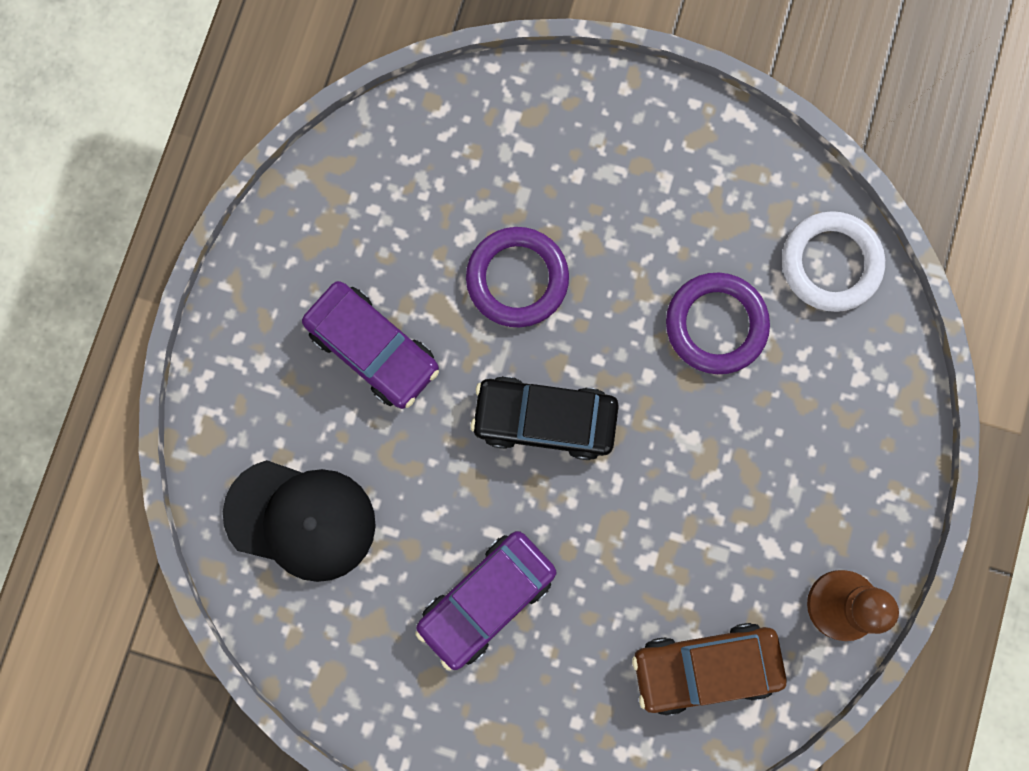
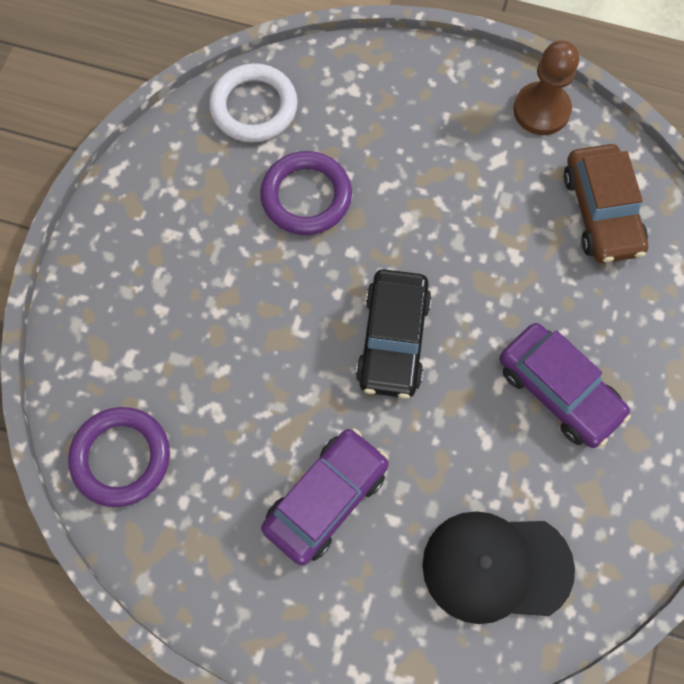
camera: 90 degrees left, 10 degrees down
(301, 519) = (496, 567): black cap -> black cap turned 105 degrees counterclockwise
(517, 279) = (259, 364): purple ring -> purple ring (121, 458)

